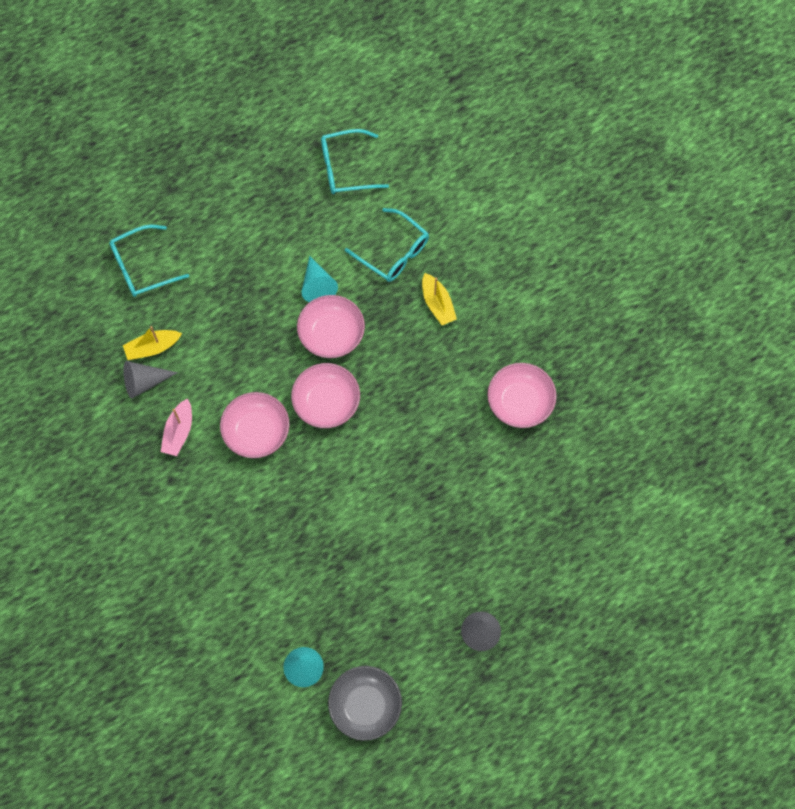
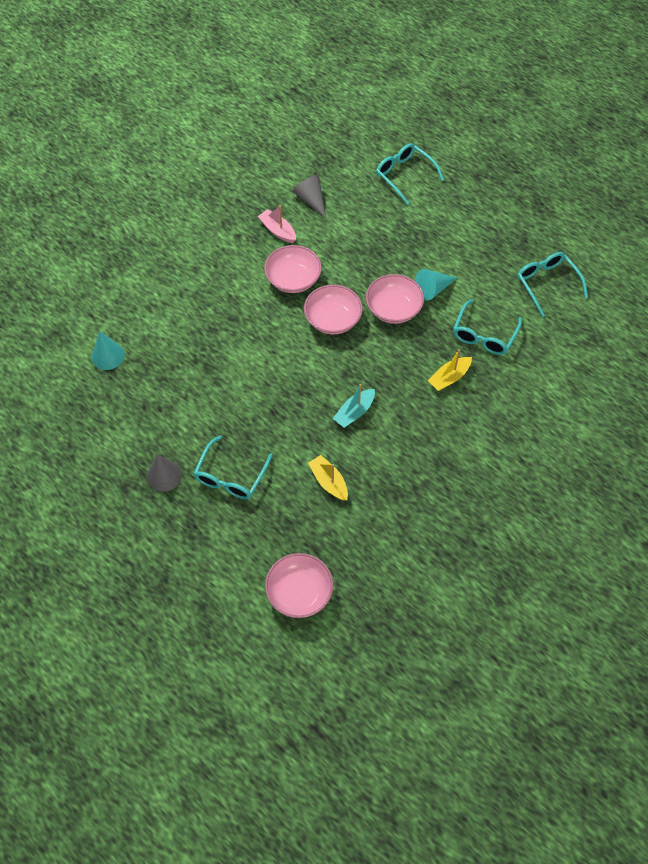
camera: 75 degrees right, 10 degrees down
(153, 347) = (341, 198): yellow boat -> yellow boat (329, 482)
(179, 432) = (278, 231): pink boat -> pink boat turned 45 degrees clockwise
(365, 706) = (84, 405): grey bowl -> none
(454, 412) = (354, 412): none -> turquoise boat
(500, 560) = (230, 477): none -> turquoise glasses
(520, 402) = (380, 461): pink bowl -> pink bowl (299, 592)

